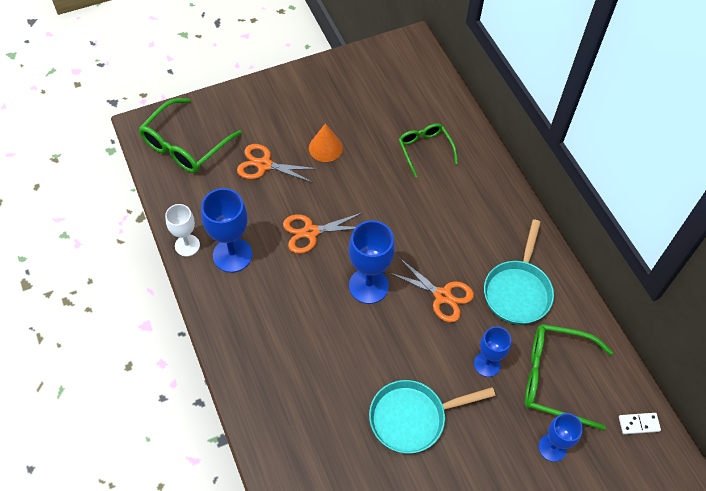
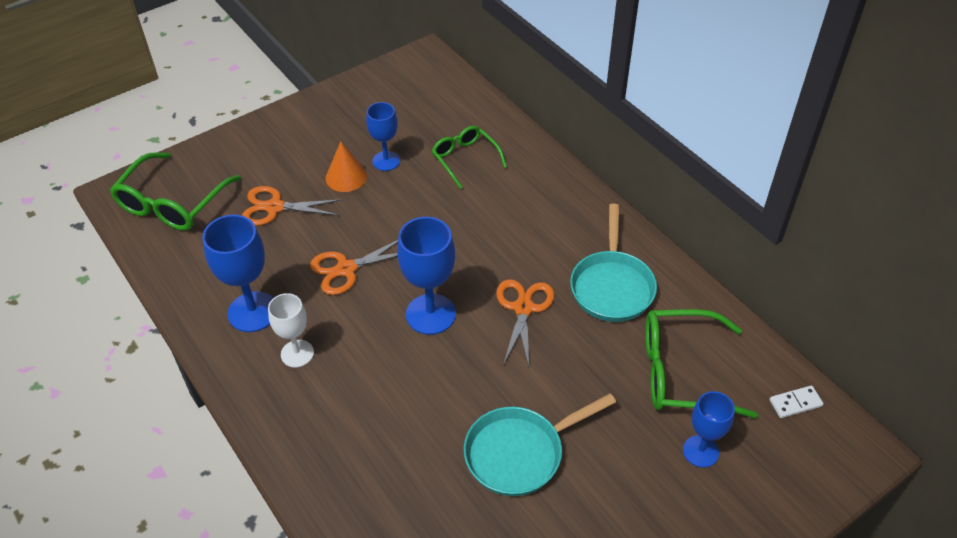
camera: 10 degrees left, 10 degrees down
(187, 245) = (193, 312): white goblet -> white goblet (297, 353)
(442, 296) = (523, 308): orange scissors -> orange scissors turned 105 degrees counterclockwise
(487, 364) = (596, 373): blue goblet -> blue goblet (386, 161)

